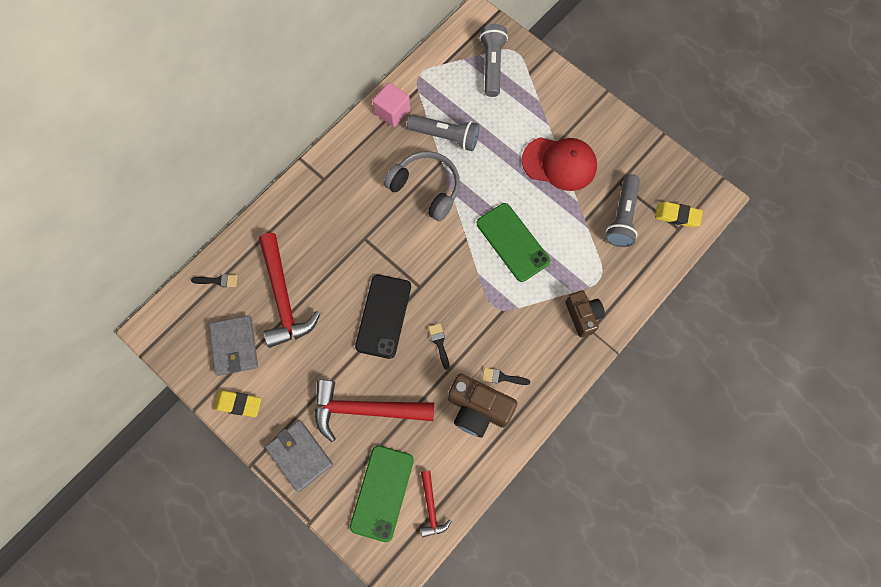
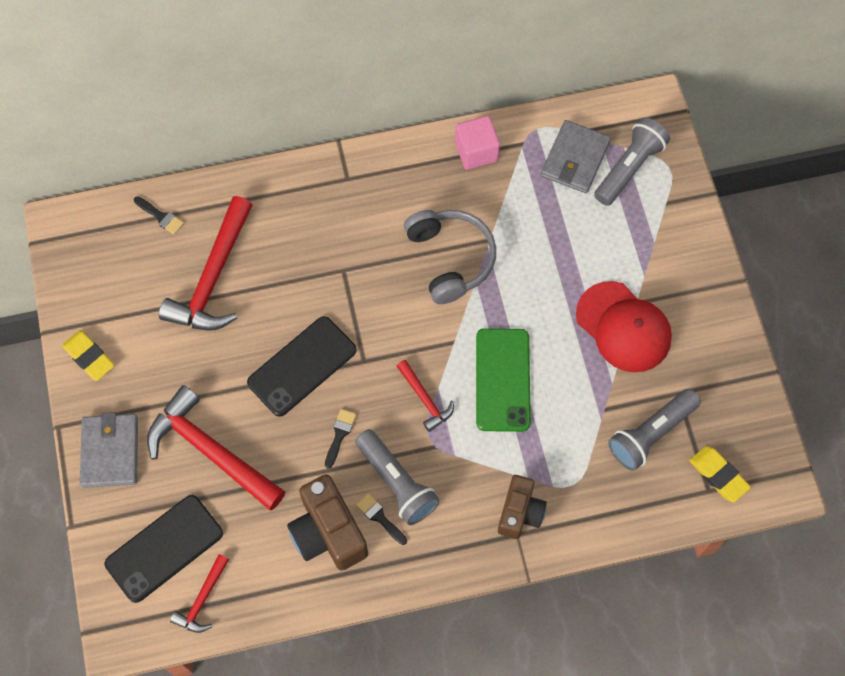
camera: 35 degrees right, 5 degrees down
(234, 346) = (128, 295): grey wallet -> grey wallet (575, 159)
(382, 493) = (164, 548): green phone -> black phone
(445, 137) = (515, 215): grey flashlight -> grey flashlight (396, 482)
(475, 285) = (425, 399): none -> red hammer

